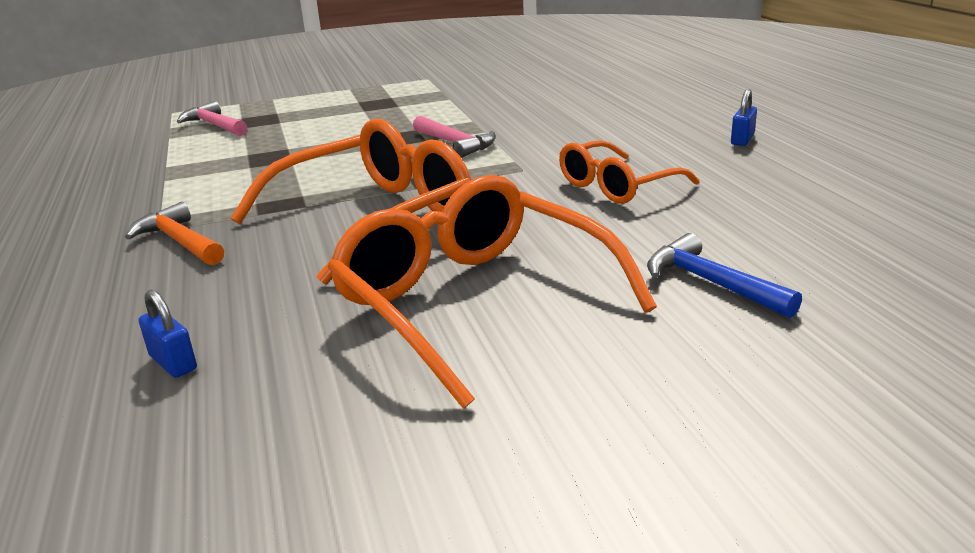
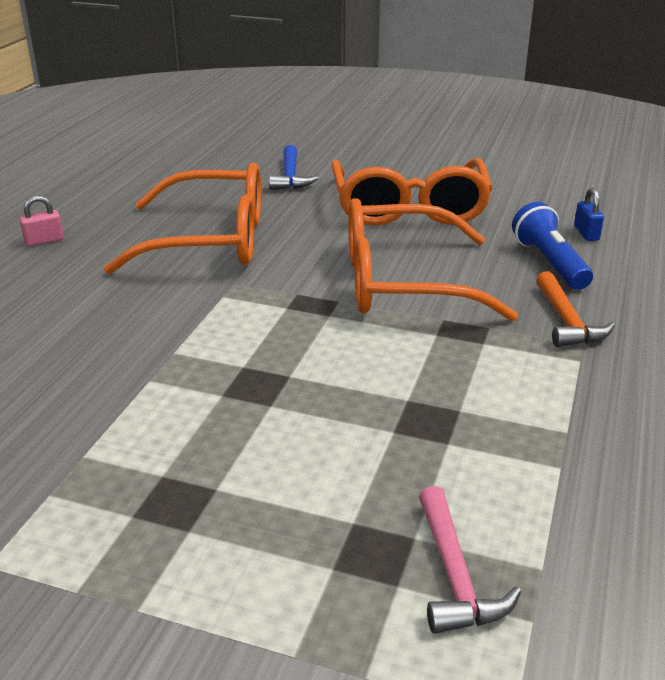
camera: 145 degrees left, 5 degrees up
(219, 294) = (549, 263): none -> blue flashlight
(455, 144) = (228, 344): pink hammer -> none
(616, 186) = (211, 240): orange glasses -> orange glasses, size x1.69
(742, 140) = (44, 241): blue padlock -> pink padlock

